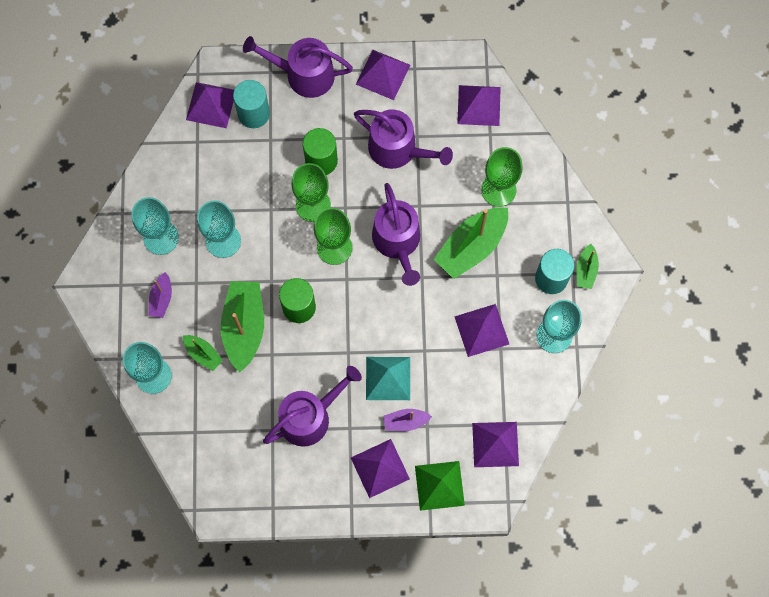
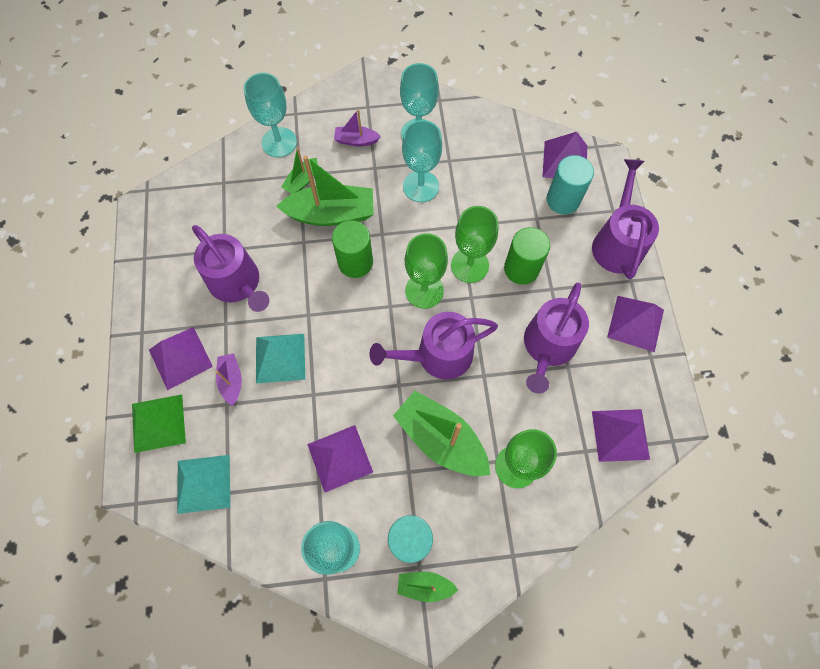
camera: 85 degrees right, 5 degrees down
(495, 444) = (203, 484): purple pyramid -> turquoise pyramid

